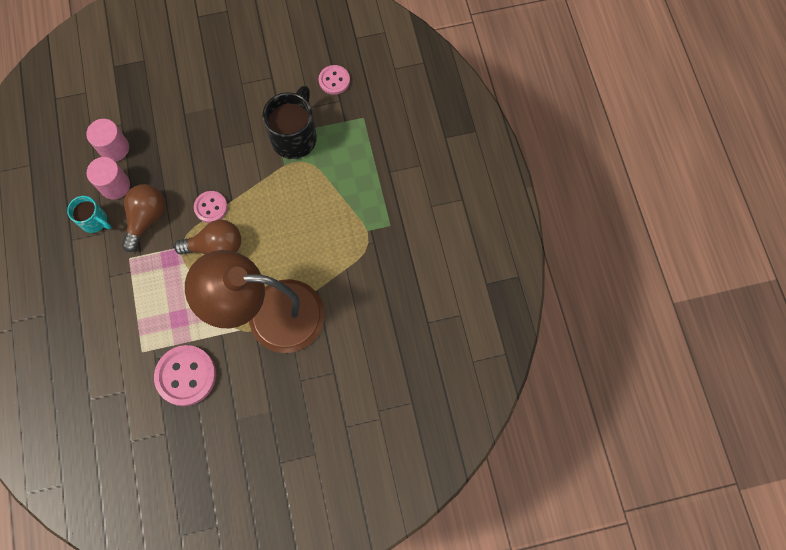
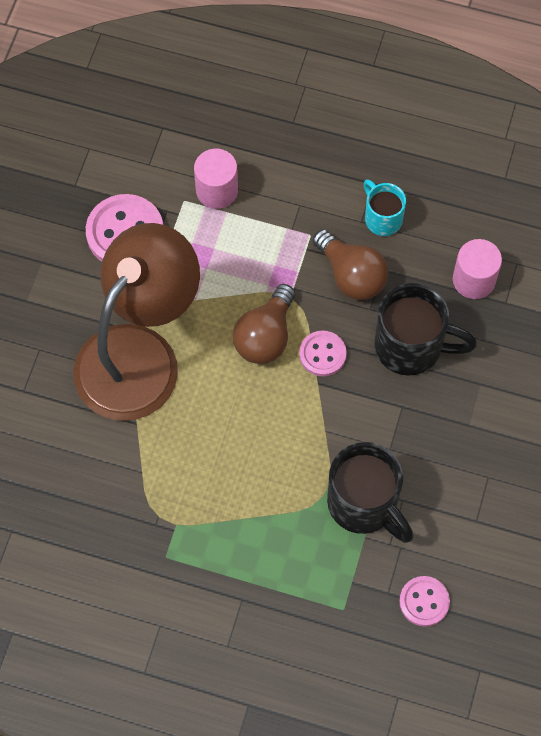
camera: 120 degrees right, 5 degrees down
(95, 221) = (382, 218): turquoise mug -> turquoise mug turned 90 degrees clockwise
(115, 185) = (419, 259): pink cylinder -> pink cylinder (217, 190)
(179, 161) = (411, 346): none -> black mug

